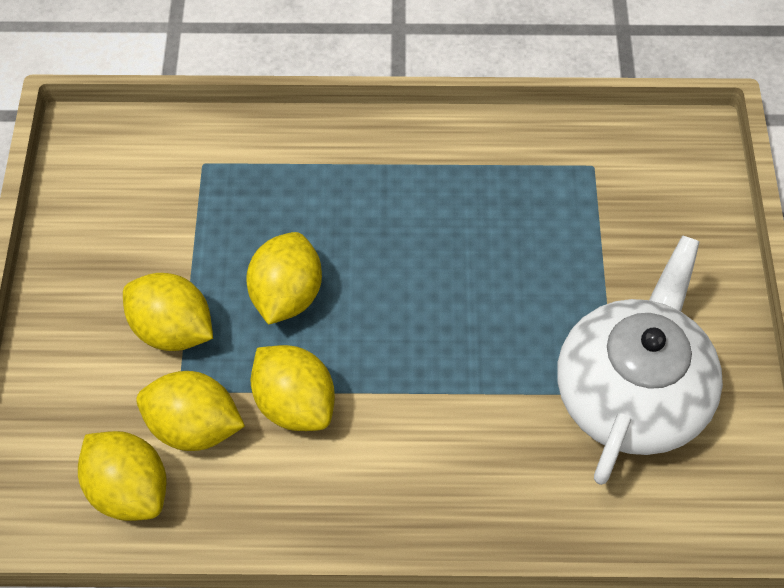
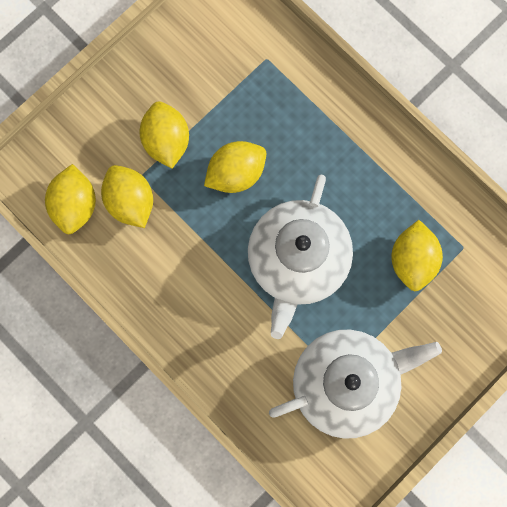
camera: 45 degrees right, 20 degrees up
(295, 404) = (185, 234): yellow lemon -> yellow lemon (412, 260)
(446, 320) = (297, 260): none -> white teapot

